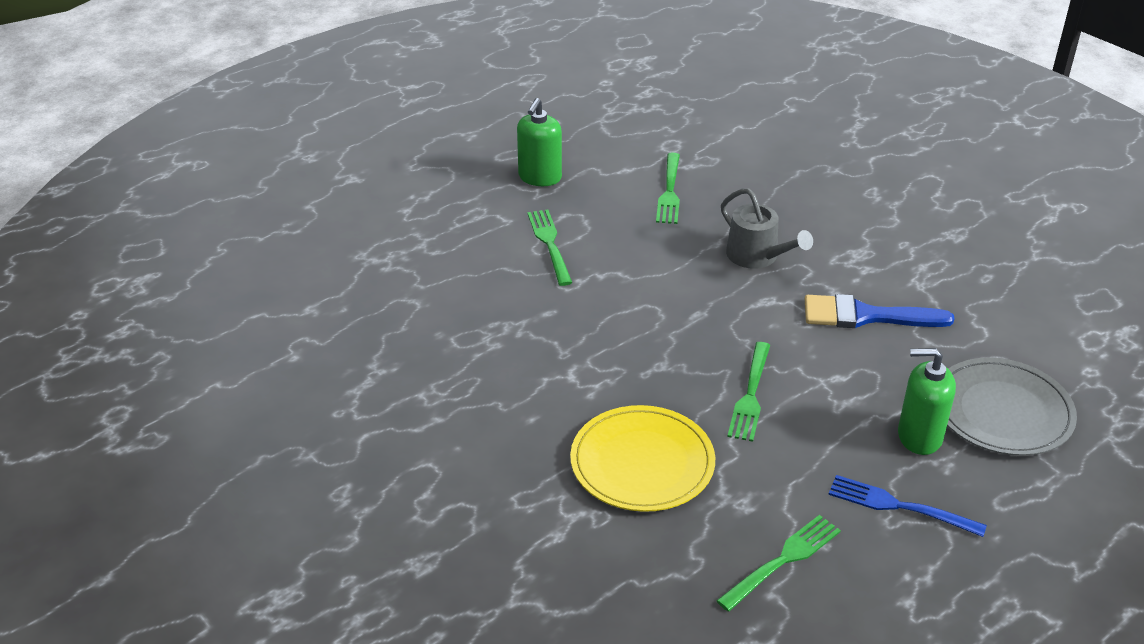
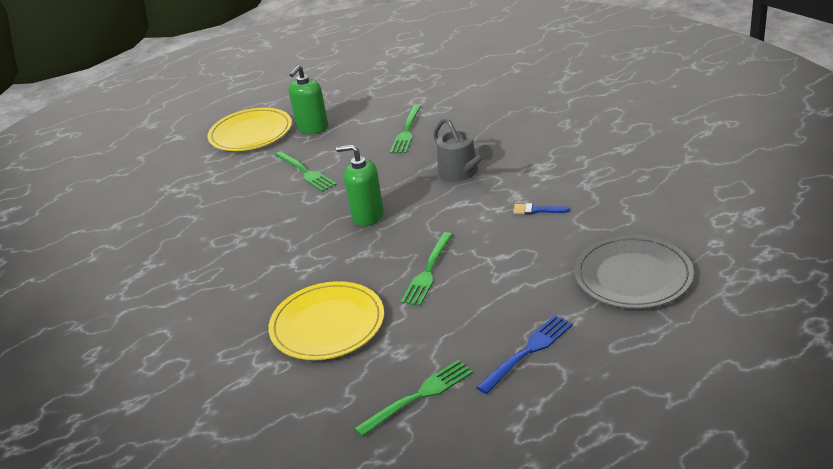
camera: 10 degrees right, 5 degrees down
(456, 180) = (251, 133): none -> yellow plate
(550, 244) = (305, 172): green fork -> green fork turned 150 degrees clockwise
(866, 316) = (536, 210): blue brush -> blue brush, size x0.47
(899, 506) = (528, 352): blue fork -> blue fork turned 105 degrees clockwise
(919, 436) = (558, 297): green soap dispenser -> green soap dispenser (367, 216)

